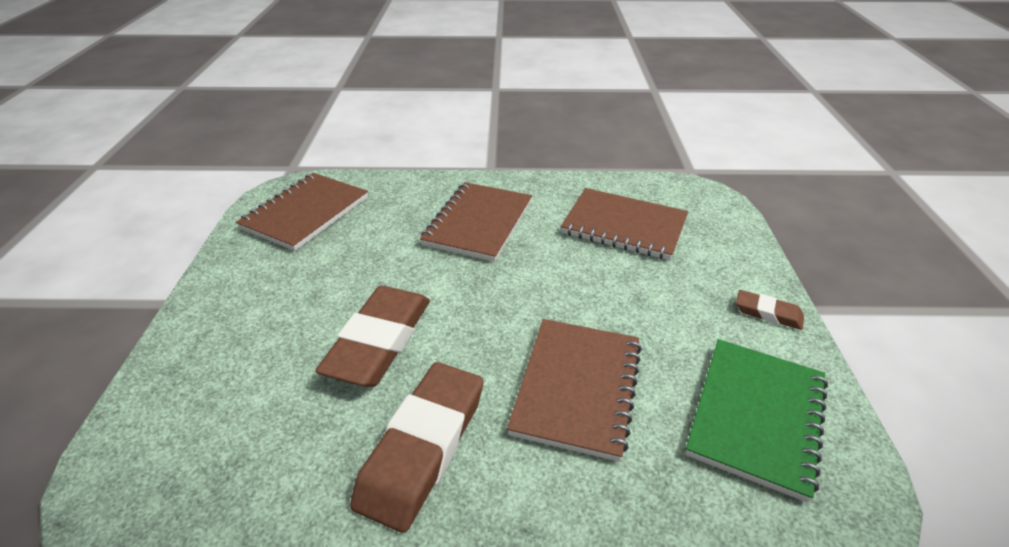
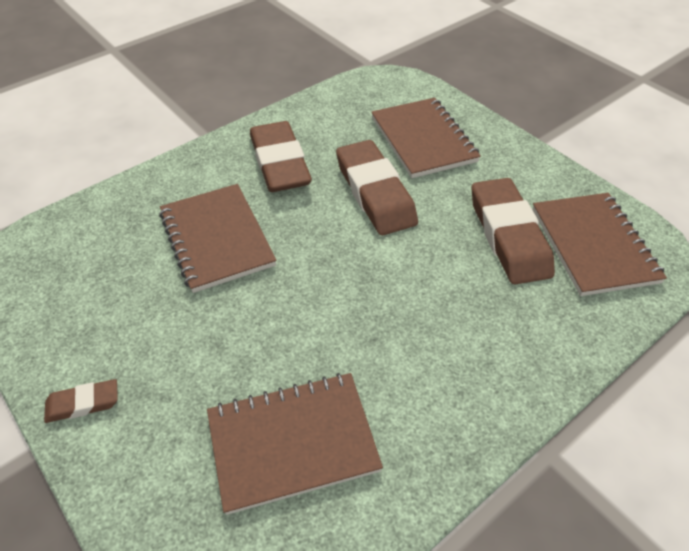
camera: 140 degrees right, 10 degrees up
(342, 247) = (509, 236): none -> brown eraser
(478, 223) = (441, 337): brown notebook -> brown notebook (423, 140)
(756, 417) = (78, 290): green notebook -> none

